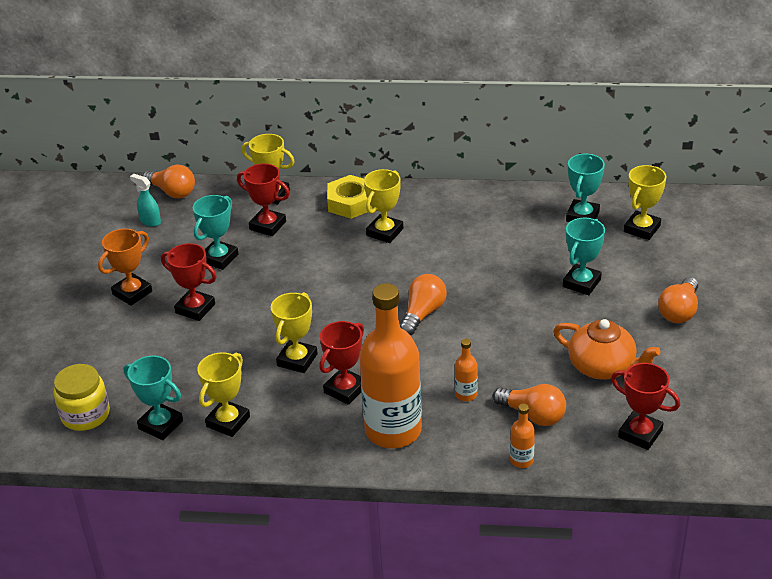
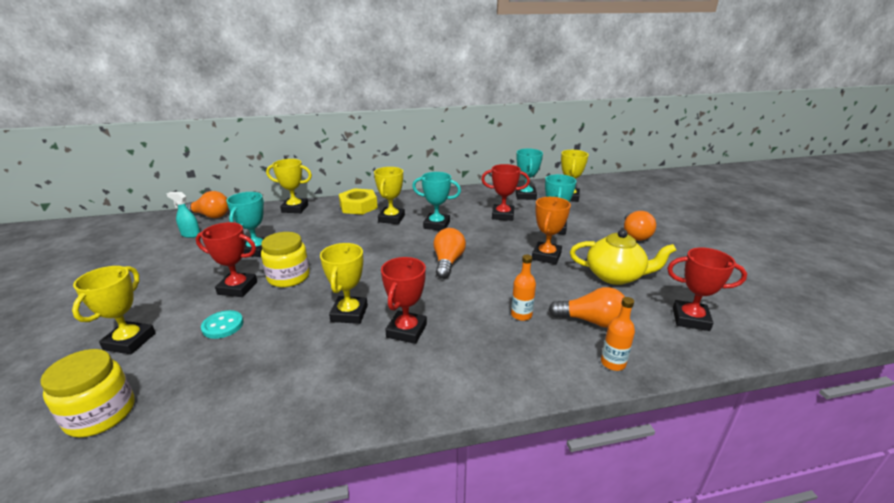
camera: 20 degrees left, 10 degrees down
(132, 293) = (171, 285): orange trophy -> orange trophy (546, 256)
(160, 425) = (203, 406): turquoise trophy -> turquoise trophy (436, 225)
(179, 351) = (223, 326): none -> turquoise button
(228, 421) = (288, 386): yellow trophy -> yellow trophy (130, 341)
(247, 303) = (288, 277): none -> yellow jar
(267, 225) = (295, 225): red trophy -> red trophy (503, 215)
(393, 430) = (472, 360): orange bottle -> none
(603, 367) = (615, 276): orange teapot -> yellow teapot

